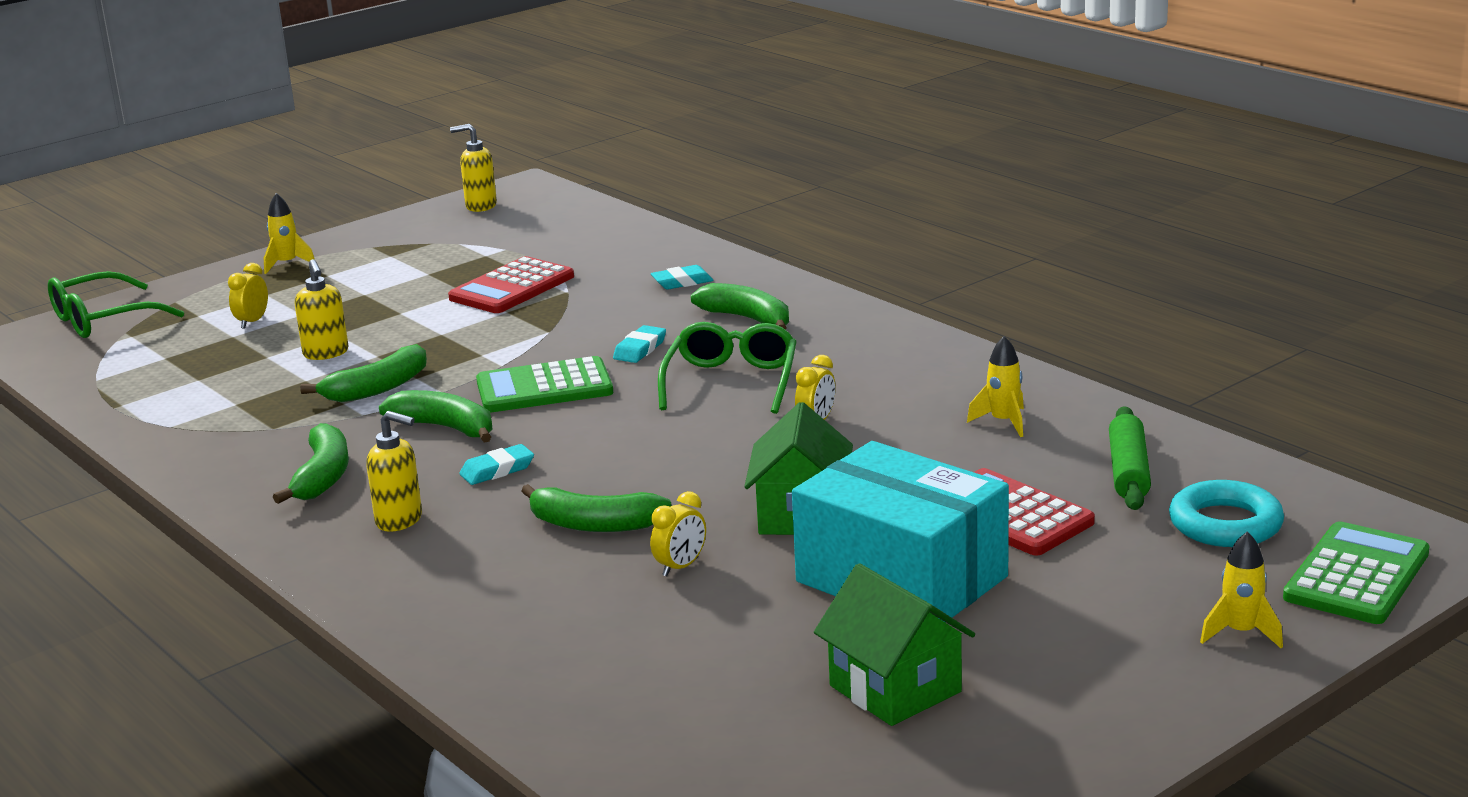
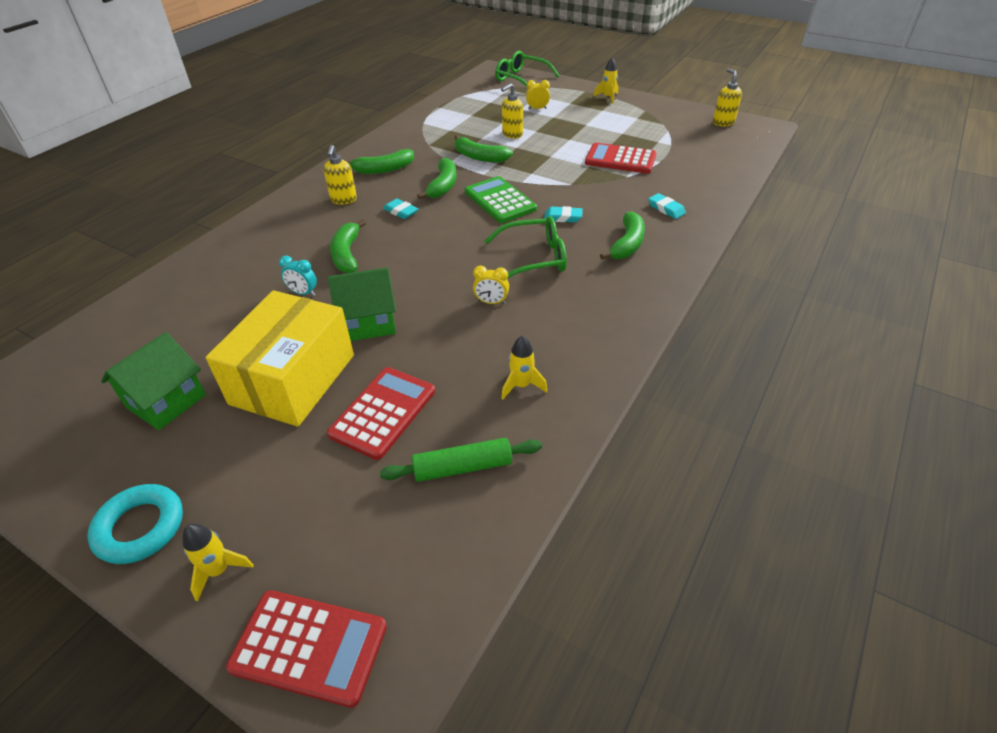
camera: 70 degrees right, 20 degrees up
(680, 567) = (303, 293): yellow clock -> turquoise clock
(901, 579) = (293, 379): turquoise box -> yellow box
(1225, 524) = (387, 540): turquoise ring -> turquoise ring (140, 527)
(1357, 575) = (309, 647): green calculator -> red calculator

